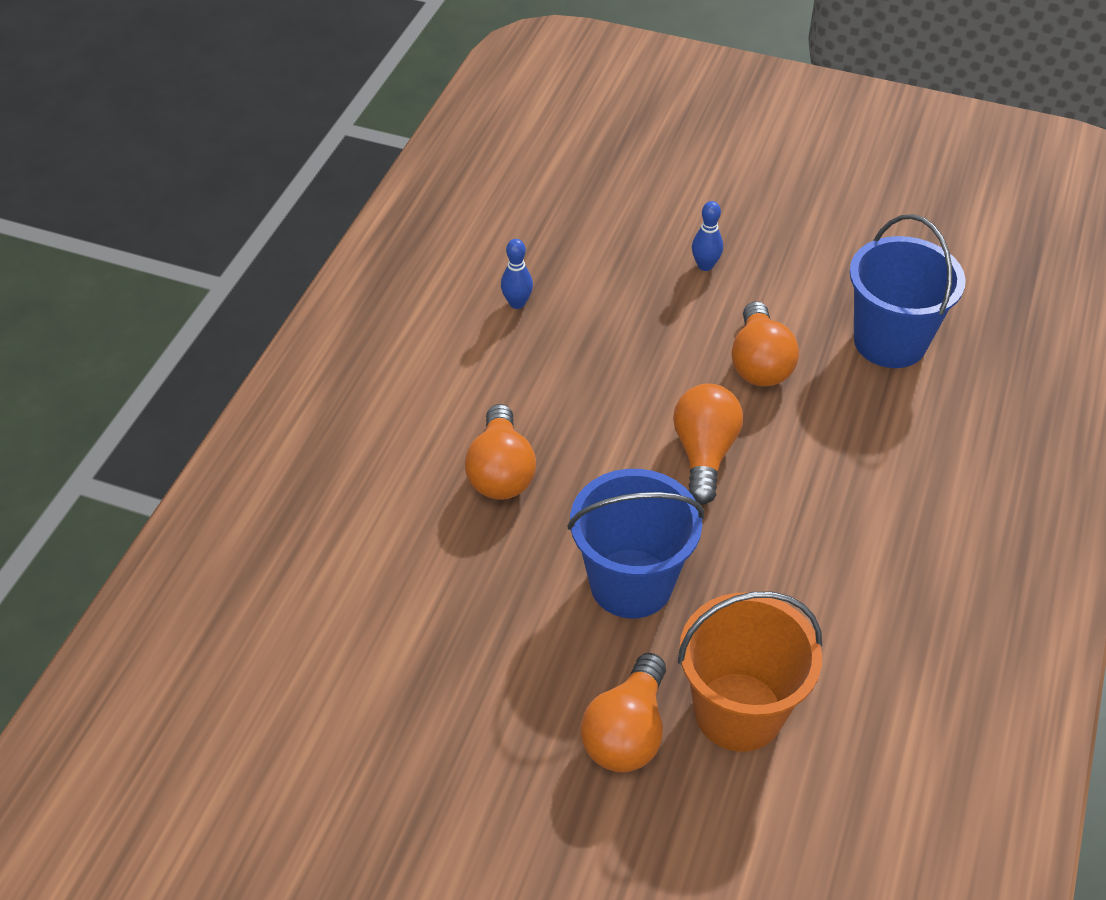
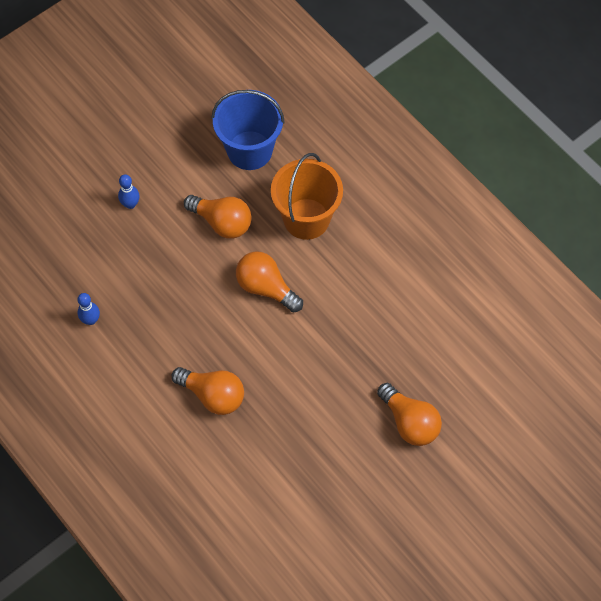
camera: 60 degrees left, 15 degrees up
(631, 583) = (326, 371): blue bucket -> none
(738, 711) = (427, 366): orange bucket -> orange bucket (306, 219)

